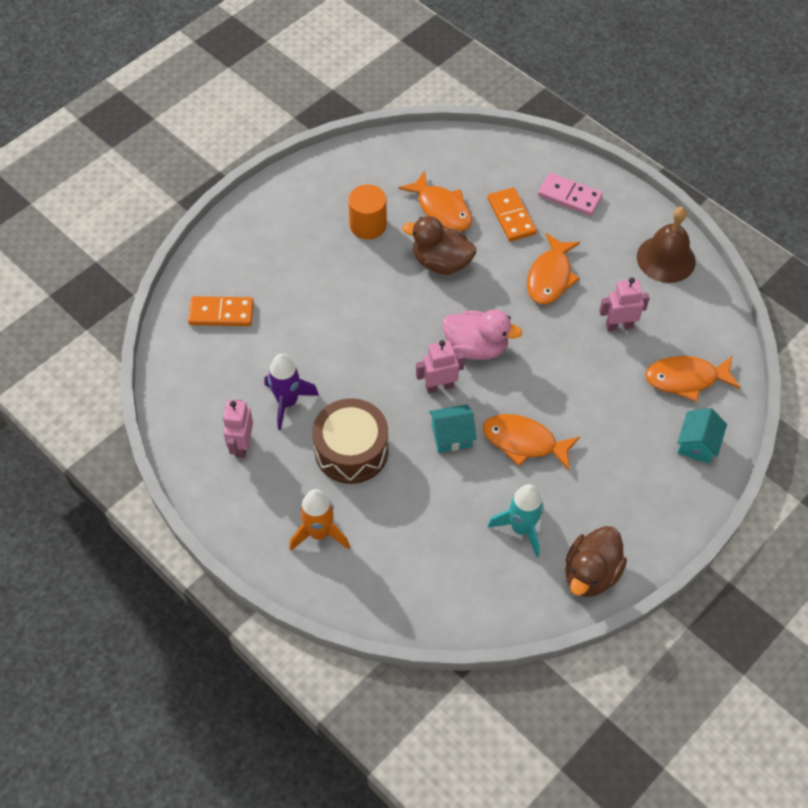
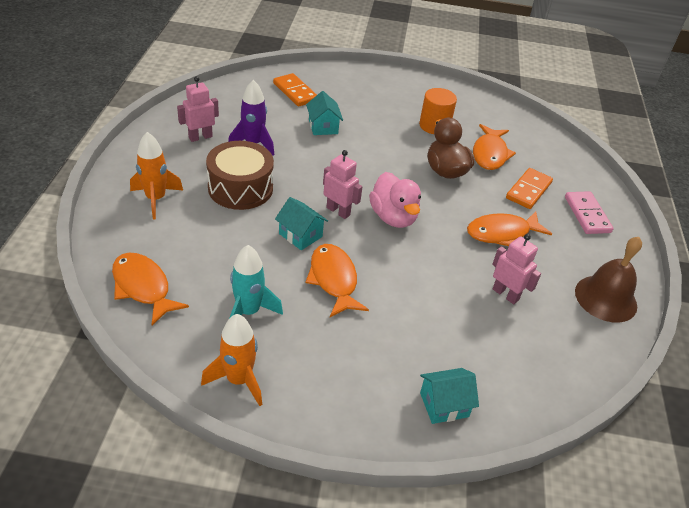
camera: 50 degrees right, 15 degrees down
(301, 323) = (323, 126): none -> turquoise house
(590, 573) = (238, 380): brown duck -> orange rocket
(686, 379) = (503, 365): orange fish -> orange fish (143, 287)

